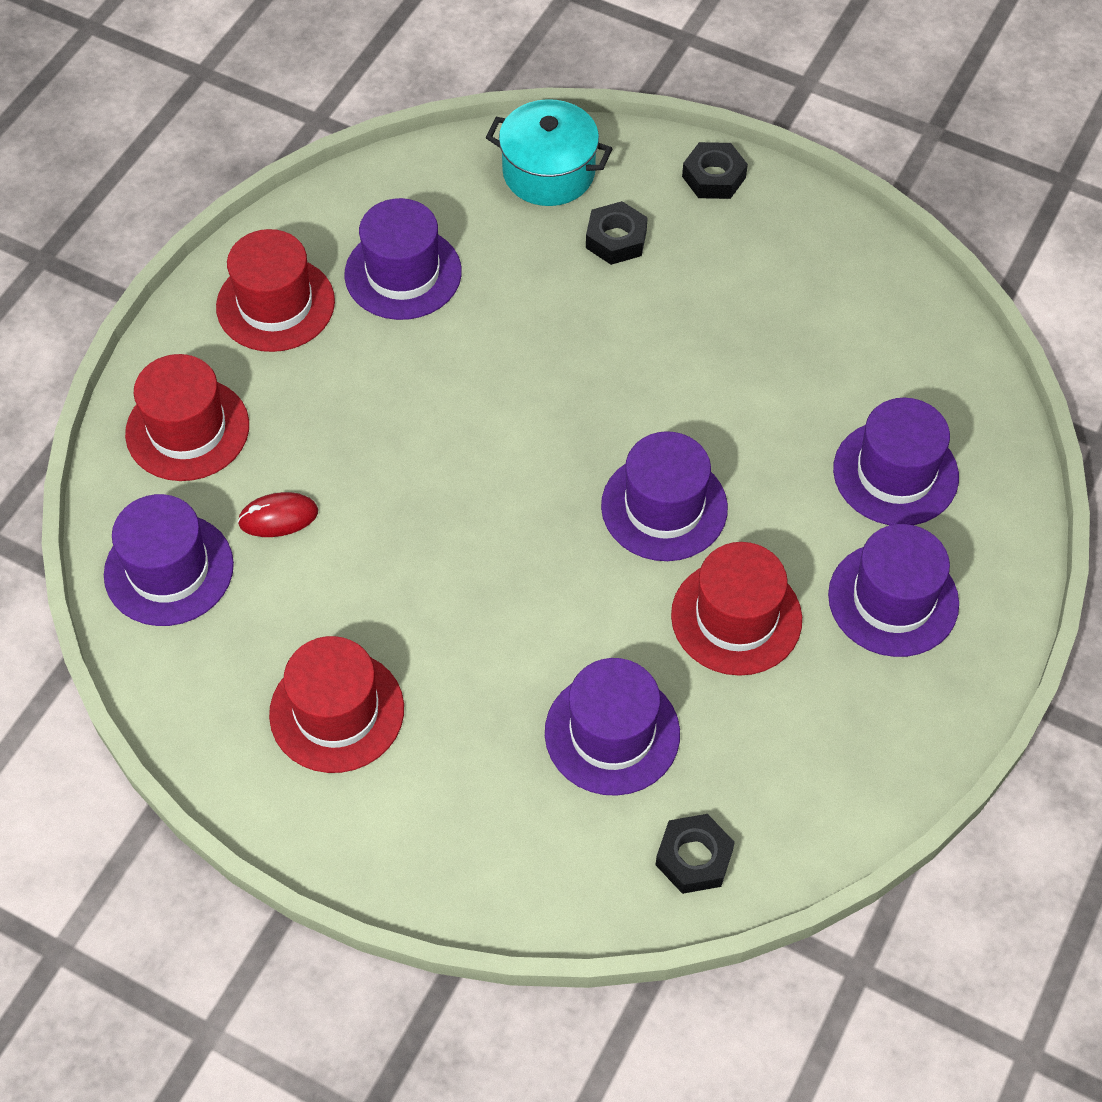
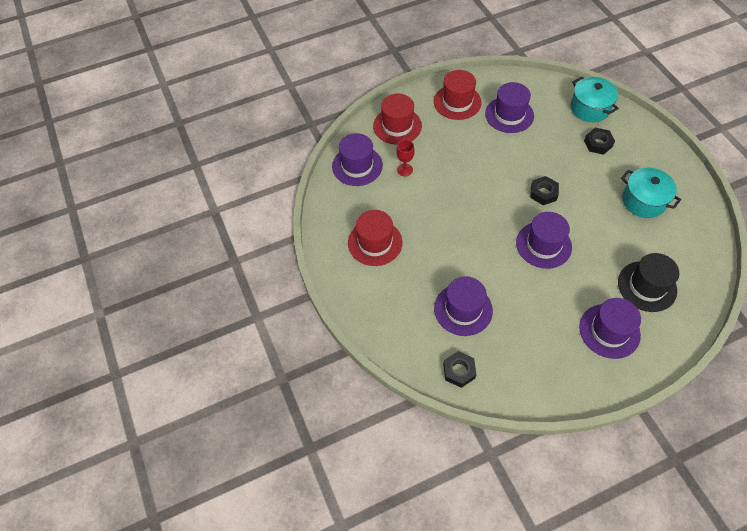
camera: 40 degrees right, 0 degrees up
(278, 517) = (404, 170): red mouse -> red goblet
(713, 177) = (654, 141): black nut -> black nut (543, 193)
(736, 617) = (541, 299): red hat -> none
(776, 309) = (643, 201): none -> turquoise pot
(895, 473) = (647, 286): purple hat -> black hat

